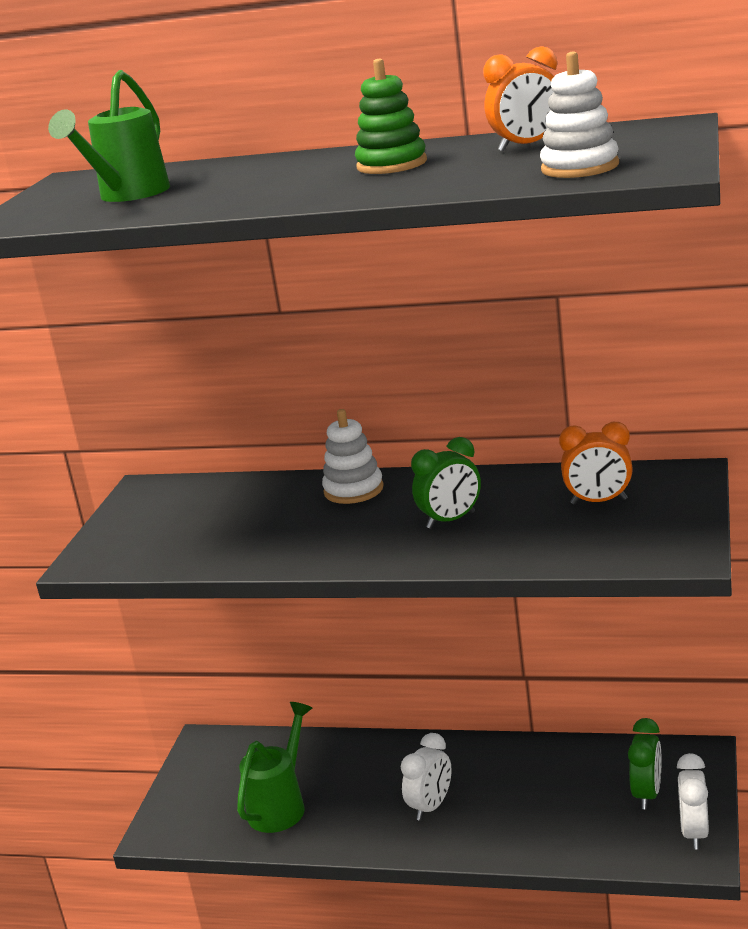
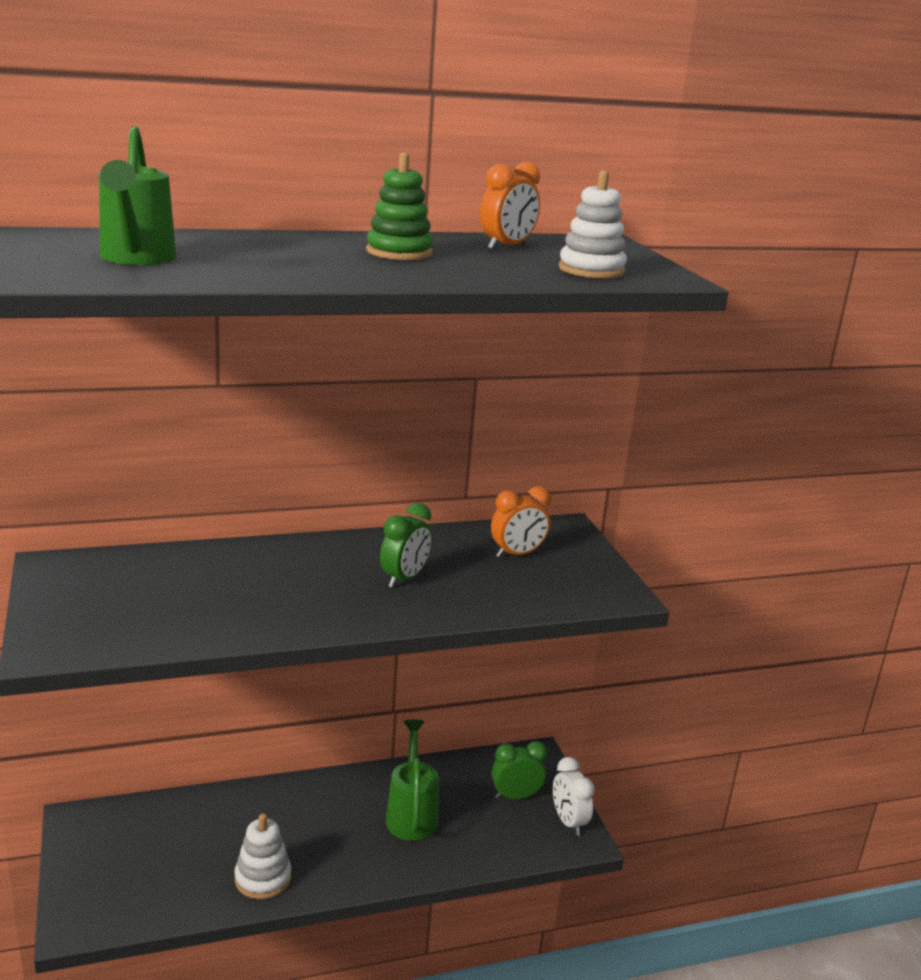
camera: 35 degrees left, 0 degrees up
(281, 805) = (196, 869): green watering can -> green watering can (411, 814)
(353, 490) = (287, 555): white stacking toy -> white stacking toy (263, 878)
(431, 806) = (342, 842): white clock -> none
(647, 794) = (515, 796): green clock -> green clock turned 90 degrees counterclockwise

